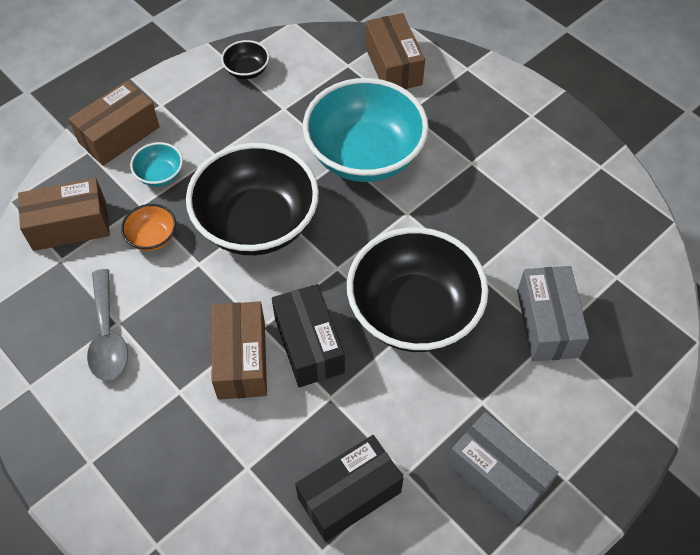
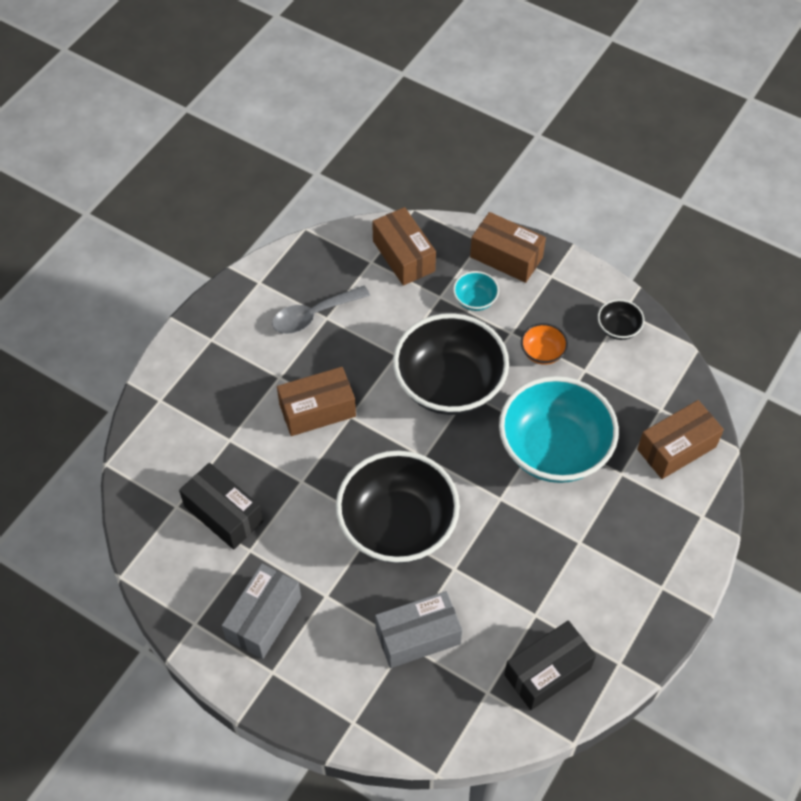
camera: 75 degrees right, 0 degrees up
(152, 237) = (411, 315): orange bowl -> orange bowl (542, 352)
(309, 345) = (343, 454): black box -> black box (547, 672)

